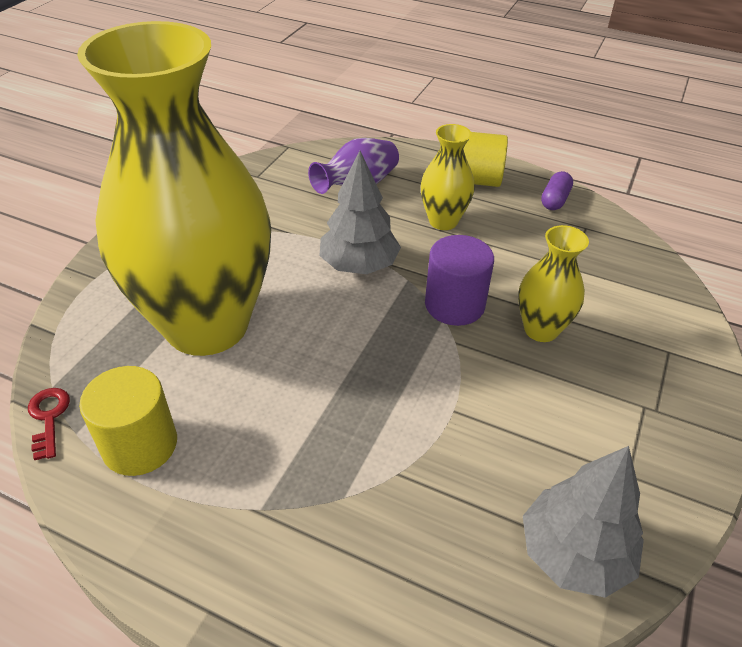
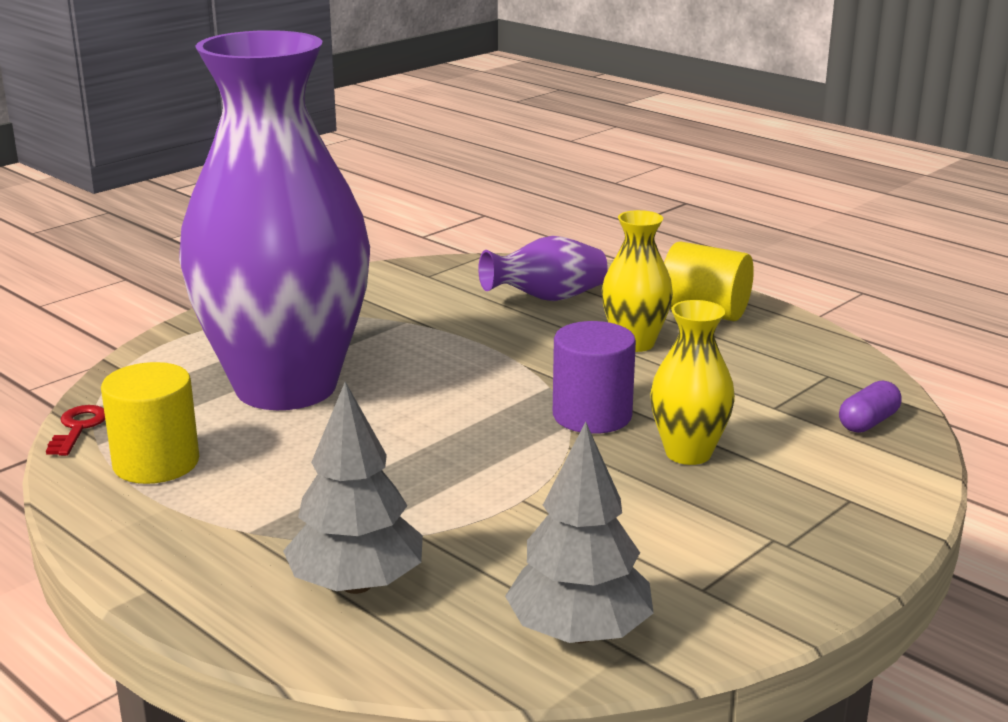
camera: 20 degrees right, 20 degrees down
(207, 325) = (286, 387): yellow vase -> purple vase
(359, 265) = (497, 366): grey tree -> grey tree (356, 584)
(554, 200) = (804, 344): purple capsule -> purple capsule (868, 422)

